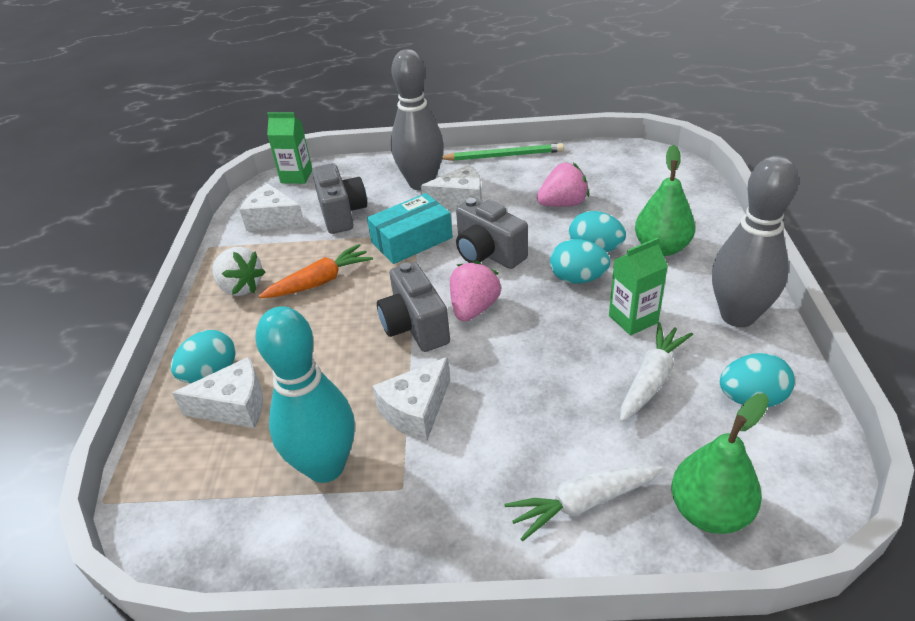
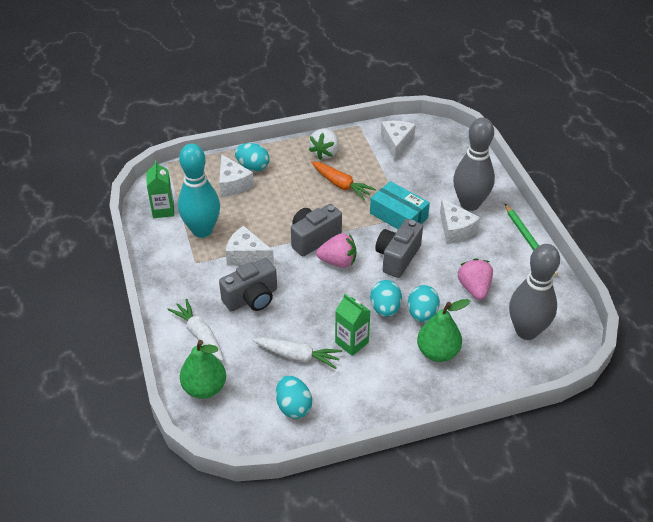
camera: 70 degrees right, 5 degrees up
(296, 176) = (451, 137): green carton -> green carton (163, 210)
(341, 213) = (416, 173): grey camera -> grey camera (252, 298)
(563, 204) = (474, 288): pink strawberry -> pink strawberry turned 150 degrees counterclockwise
(737, 316) = (372, 399): grey bowling pin -> grey bowling pin (526, 331)

